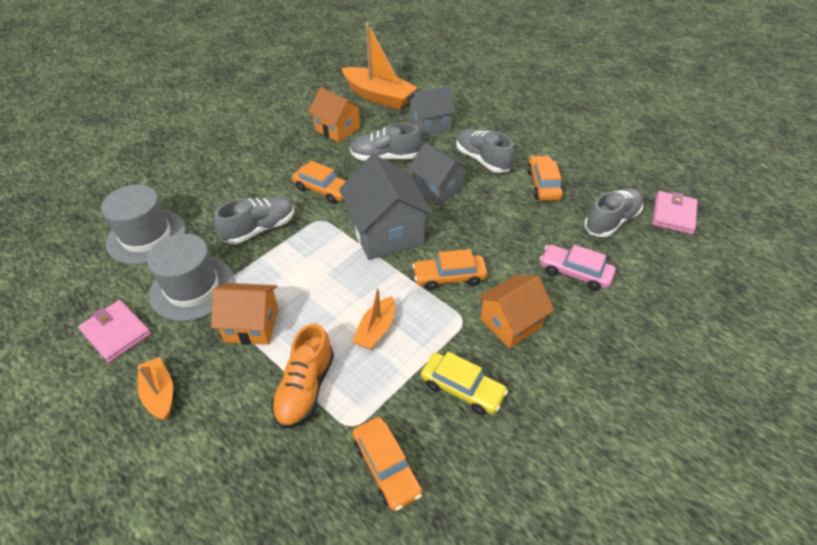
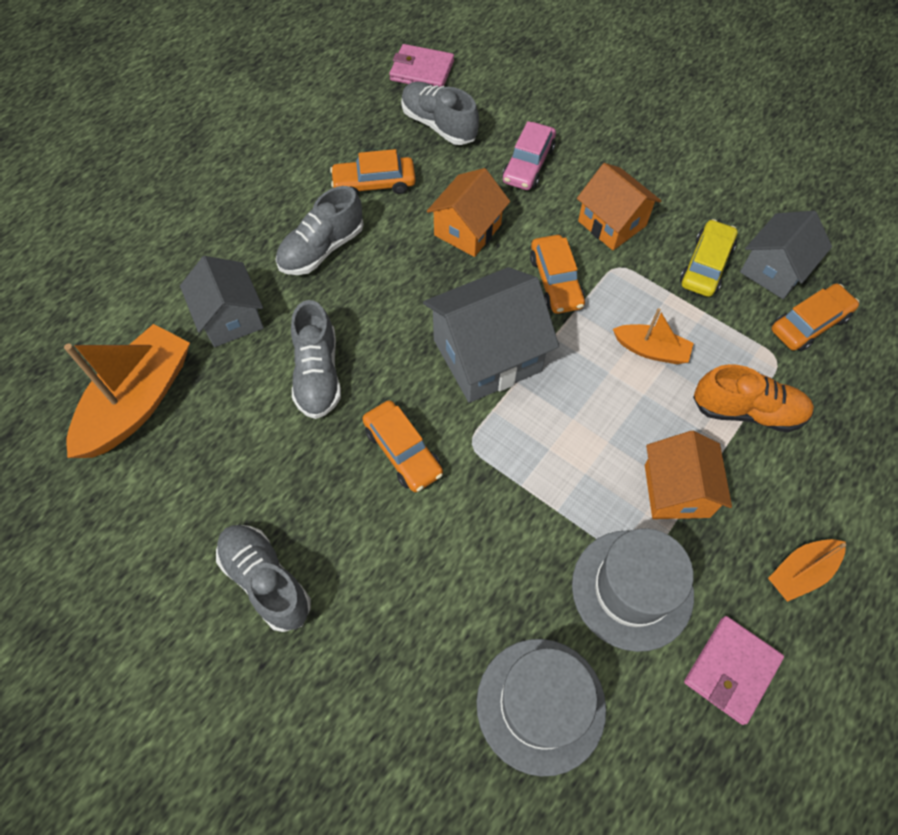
camera: 95 degrees left, 15 degrees up
(259, 229) = (501, 526): grey shoe -> grey shoe (266, 581)
(323, 190) = (403, 451): orange car -> orange car turned 120 degrees clockwise
(337, 129) = (238, 455): orange house -> orange house (467, 230)
(437, 188) = (390, 300): grey house -> grey house (774, 270)

